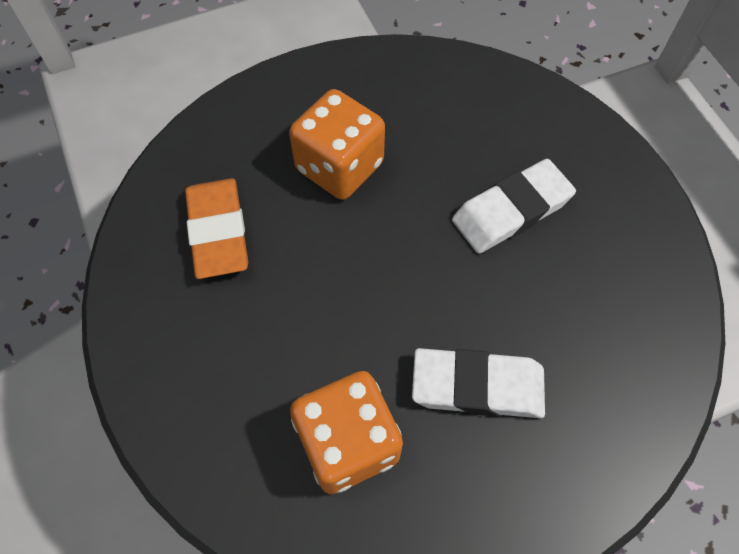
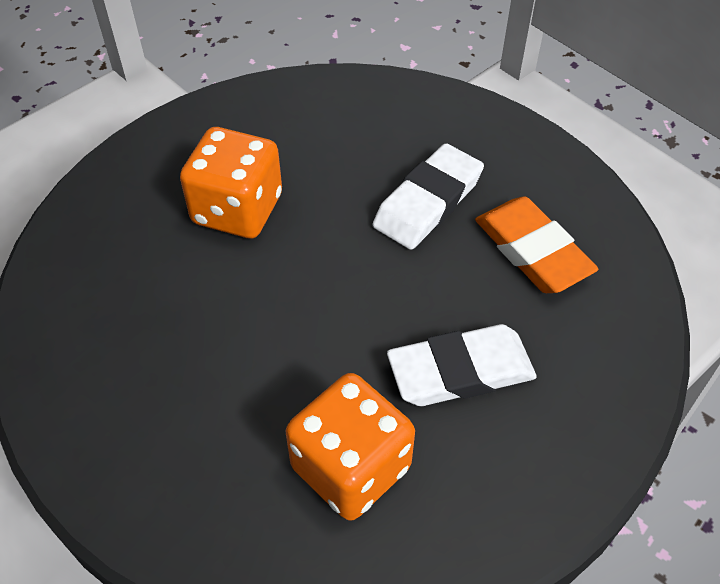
camera: 20 degrees left, 10 degrees down
(218, 231) = (129, 307): orange eraser -> orange eraser (532, 250)

